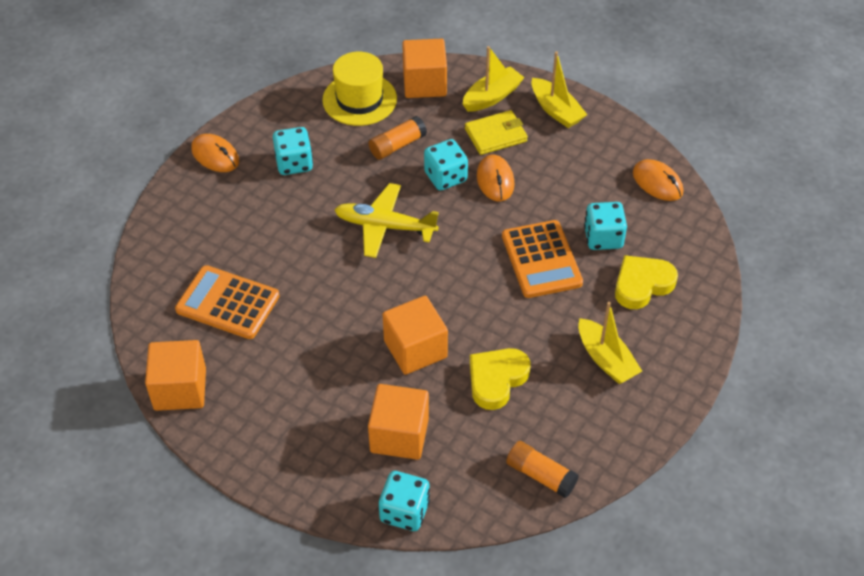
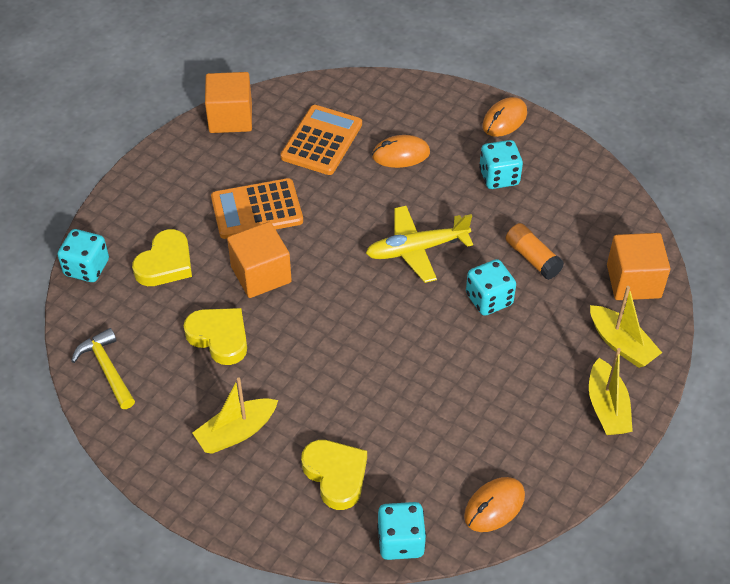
camera: 90 degrees right, 0 degrees up
(359, 99) = (599, 225): yellow hat -> none
(385, 226) = (416, 249): yellow plane -> yellow plane turned 120 degrees counterclockwise
(399, 435) = (165, 263): orange cube -> yellow heart
(495, 135) = (558, 346): yellow wallet -> none
(495, 180) = (487, 343): orange mouse -> orange mouse (401, 154)
(540, 475) = (107, 369): orange glue stick -> yellow hammer
(541, 260) = (372, 381): orange calculator -> orange calculator (257, 210)
(556, 110) = (607, 407): yellow boat -> yellow boat turned 60 degrees counterclockwise
(603, 238) = (404, 442): turquoise dice -> turquoise dice (400, 541)

